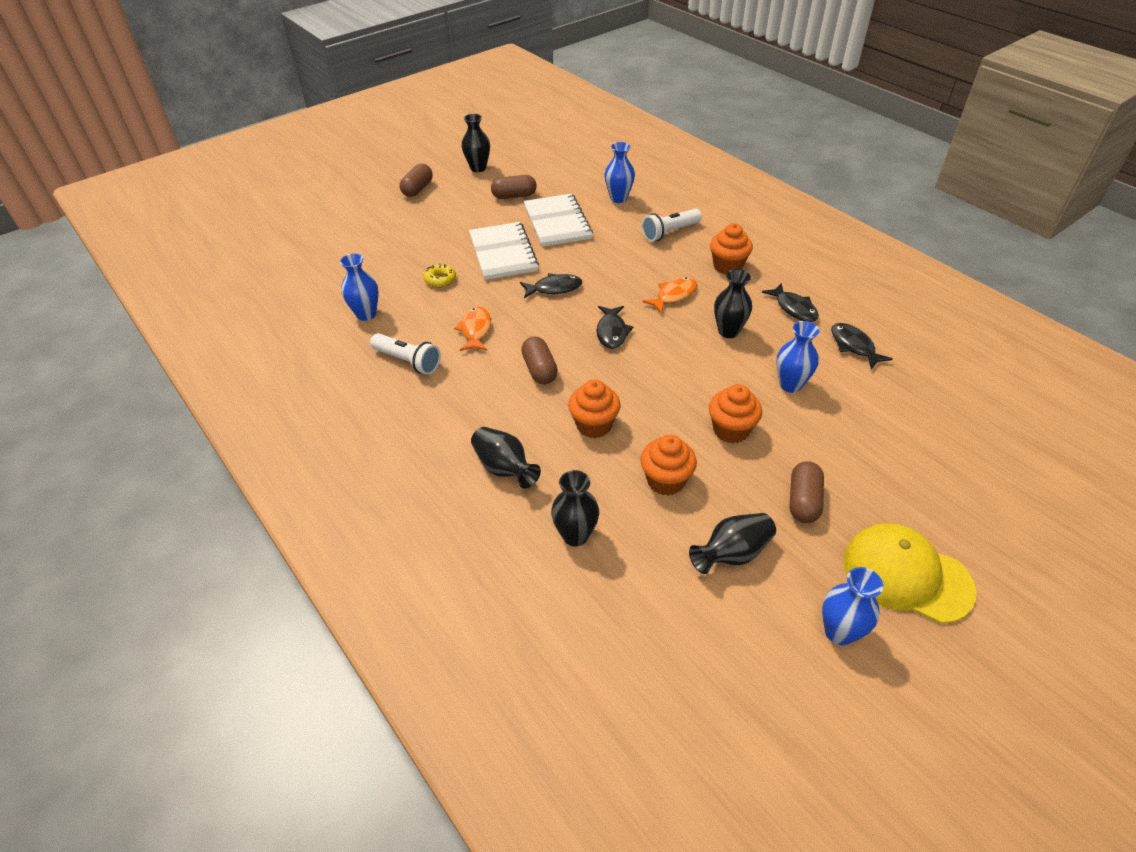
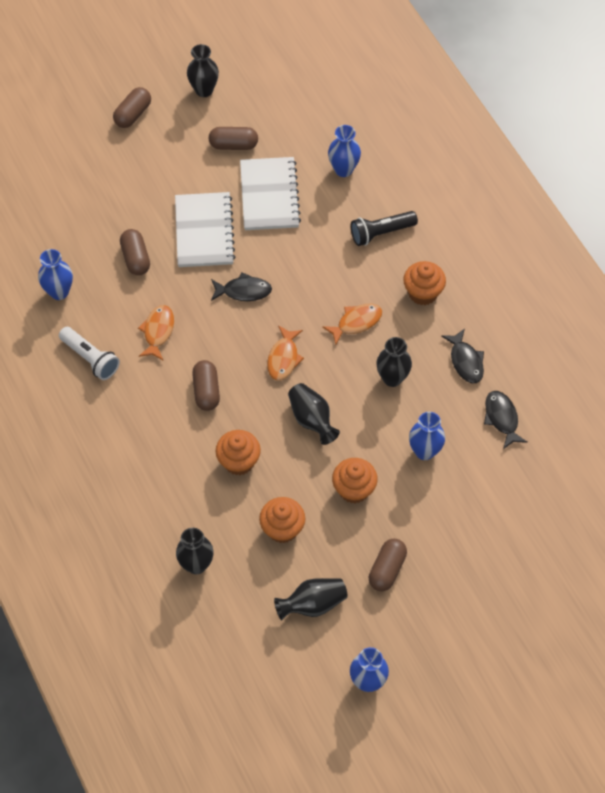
camera: 10 degrees right, 15 degrees up
(440, 280) = (135, 258): yellow donut -> brown capsule
(504, 468) = (154, 491): black vase -> black vase (312, 419)
(612, 332) = (283, 358): black fish -> orange fish
(669, 232) = (381, 233): white flashlight -> black flashlight
(906, 575) = (439, 648): yellow cap -> none

